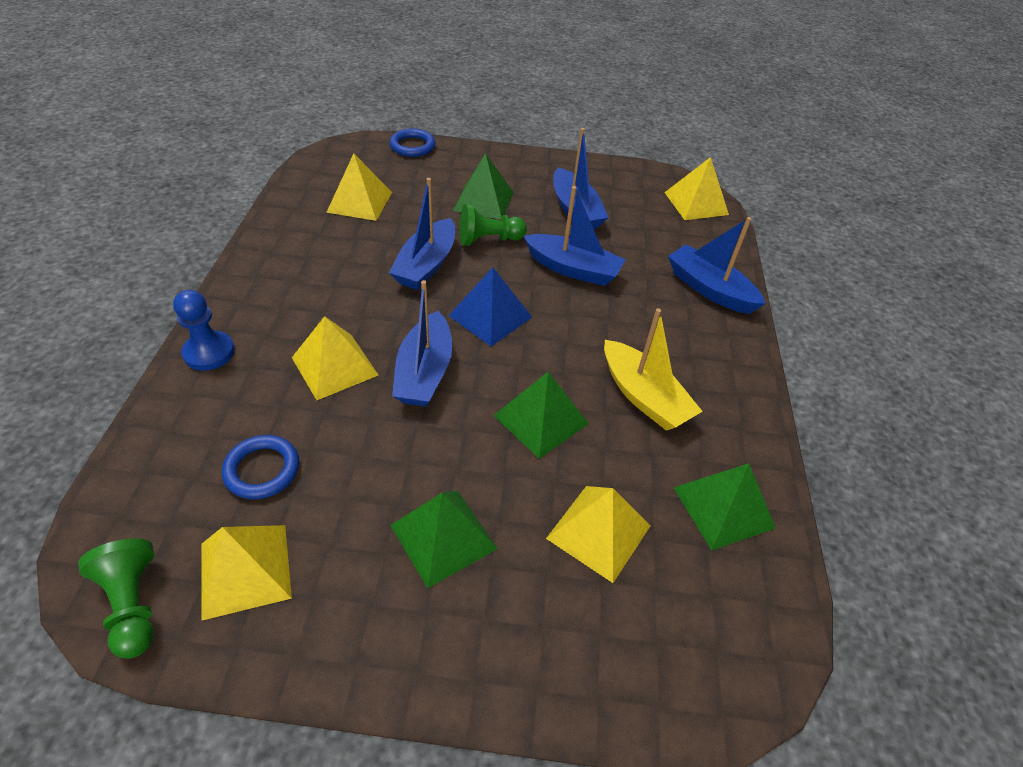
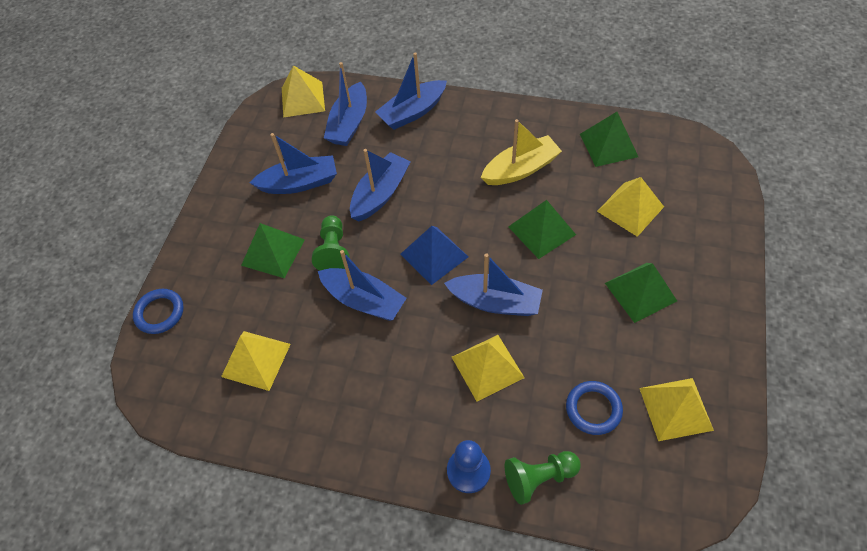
camera: 75 degrees left, 10 degrees up
(133, 605) = (708, 476): green pawn -> green pawn (539, 478)
(672, 239) = (349, 123): none -> blue boat

